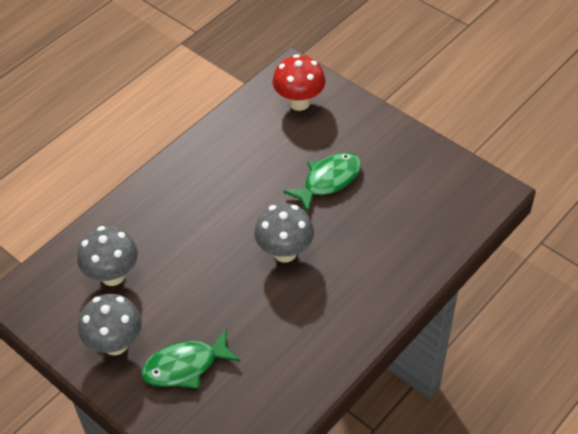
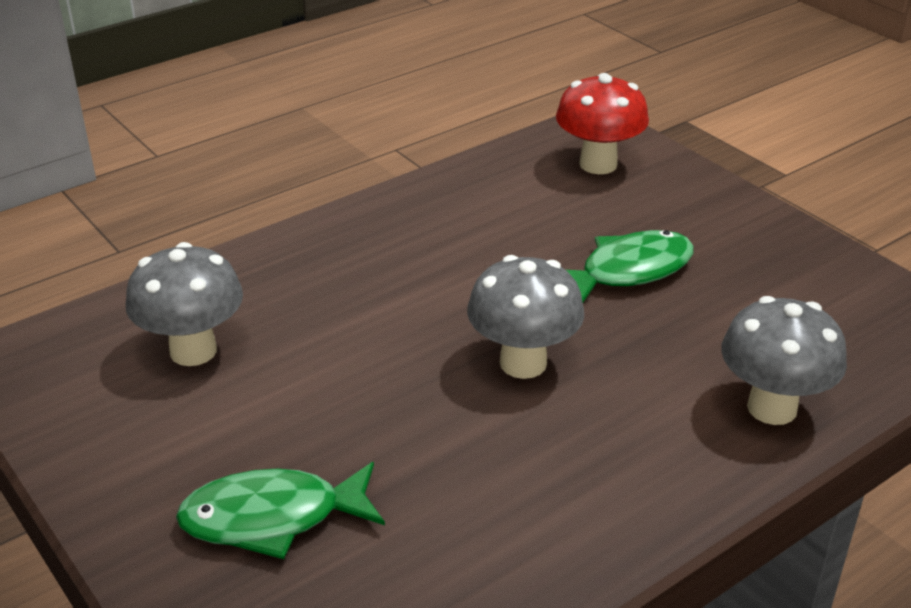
camera: 10 degrees right, 15 degrees down
(115, 344) = (152, 457): grey mushroom -> grey mushroom (772, 408)

